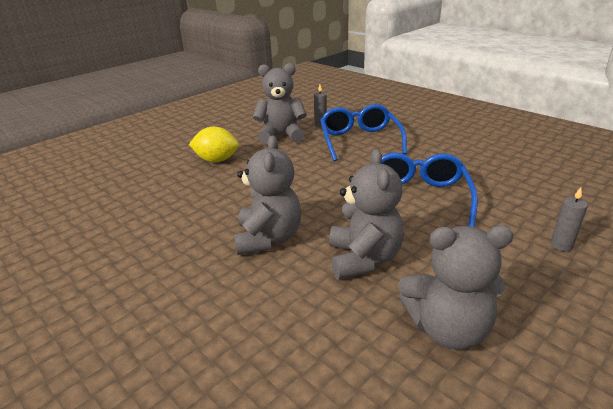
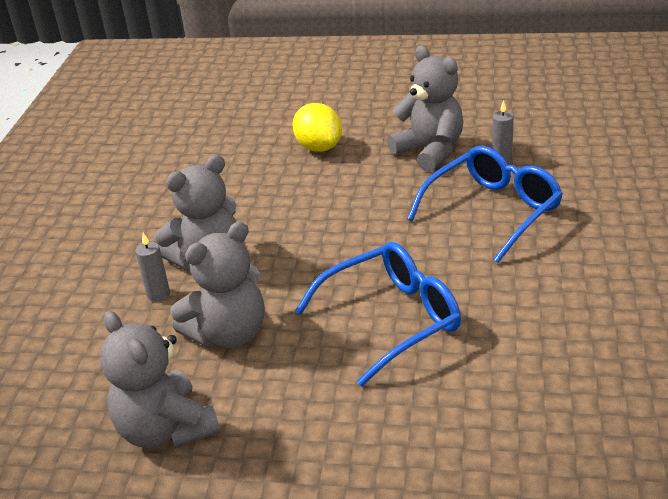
camera: 55 degrees right, 5 degrees up
(561, 245) = (395, 471): grey candle -> grey candle (158, 294)

